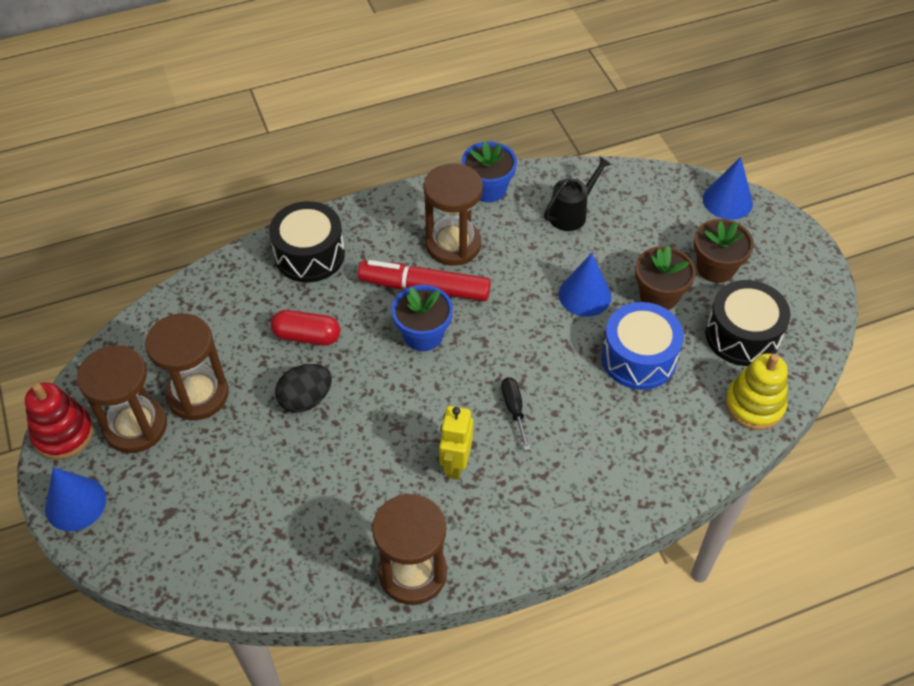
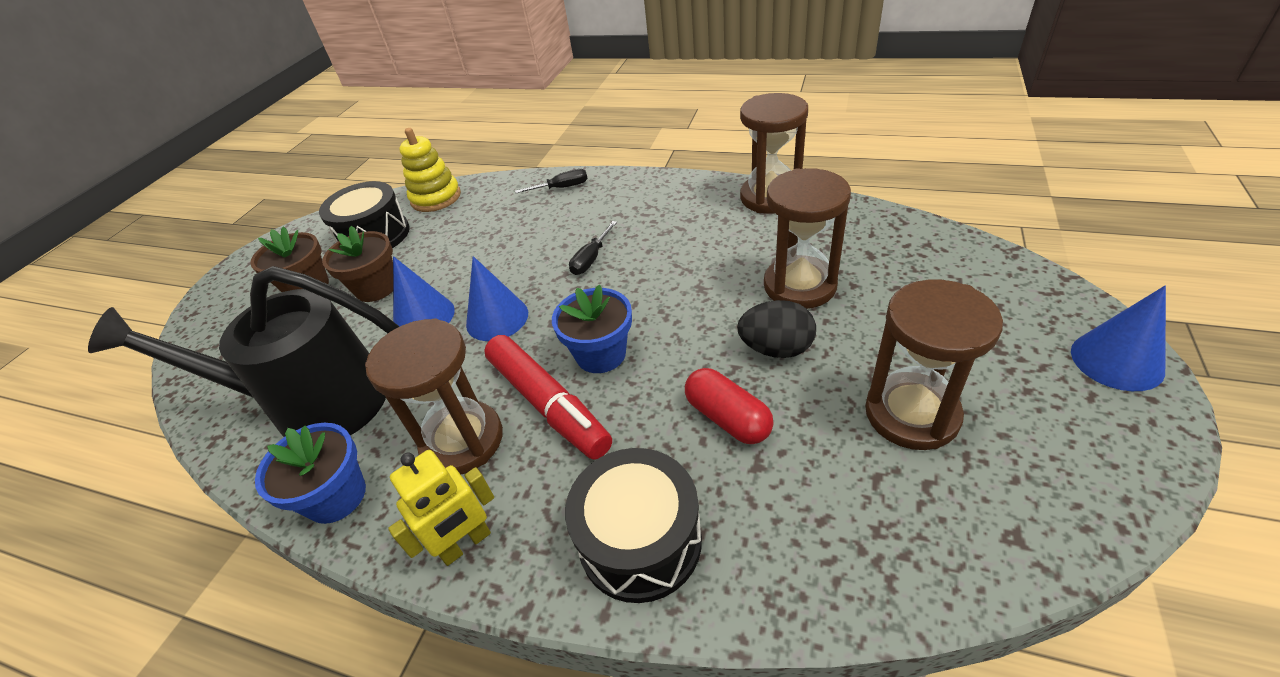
camera: 135 degrees left, 10 degrees down
(63, 433) = (1140, 453): red stacking toy -> none
(136, 426) = (1016, 413): brown hourglass -> brown hourglass (799, 286)
(455, 464) = (676, 243): yellow robot -> yellow robot (466, 544)
(572, 213) = (314, 405): black watering can -> black watering can, size x2.06
(638, 358) = (458, 253): blue drum -> none
(640, 483) = (562, 188): none -> black screwdriver
(727, 201) = (201, 337): blue cone -> blue cone (497, 318)

